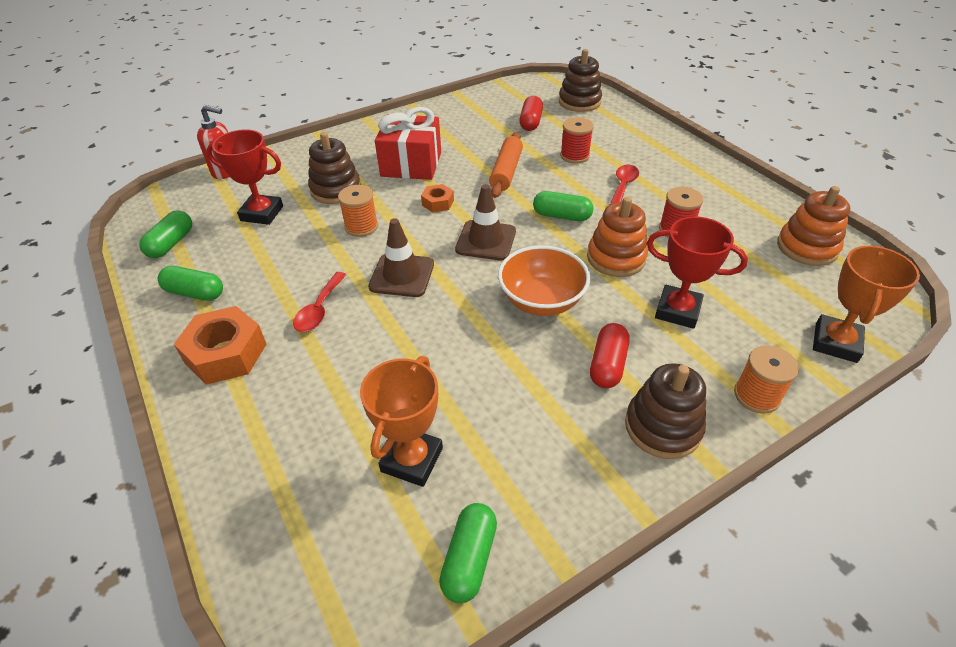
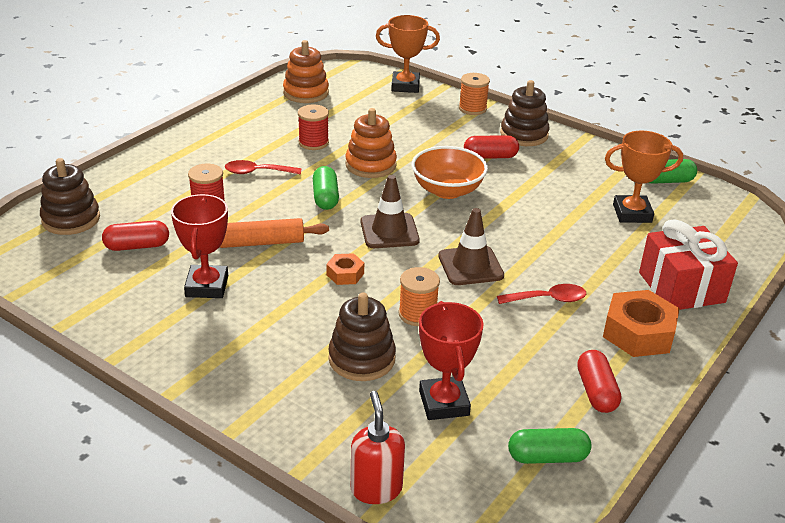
camera: 115 degrees left, 10 degrees down
(195, 293) = (596, 392): green capsule -> red capsule
(411, 164) = (277, 314): red gift -> red gift (681, 287)
(677, 311) = (415, 136): red trophy -> red trophy (207, 286)

